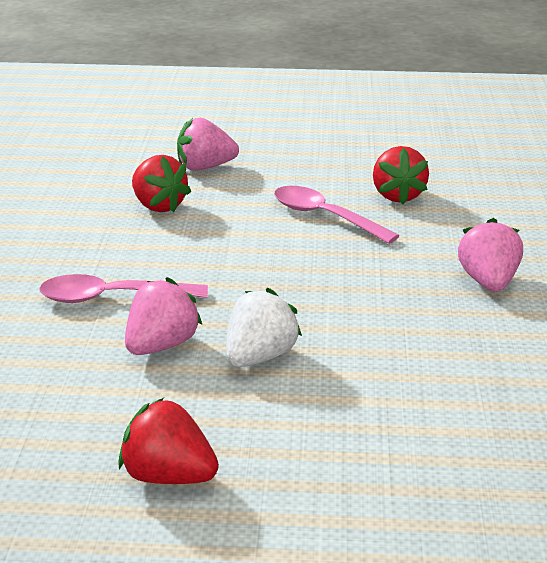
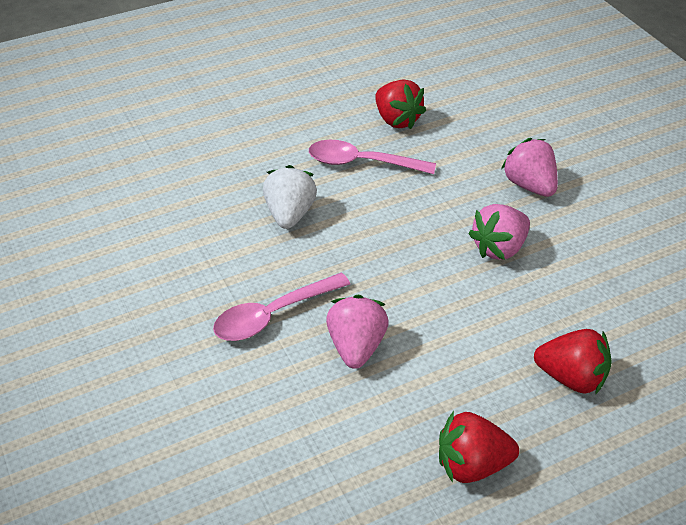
camera: 30 degrees left, 15 degrees up
(158, 206) = (219, 200): red strawberry -> red strawberry (571, 377)
(205, 167) = (218, 142): pink strawberry -> pink strawberry (499, 248)
(259, 357) = (436, 325): white strawberry -> white strawberry (290, 214)

